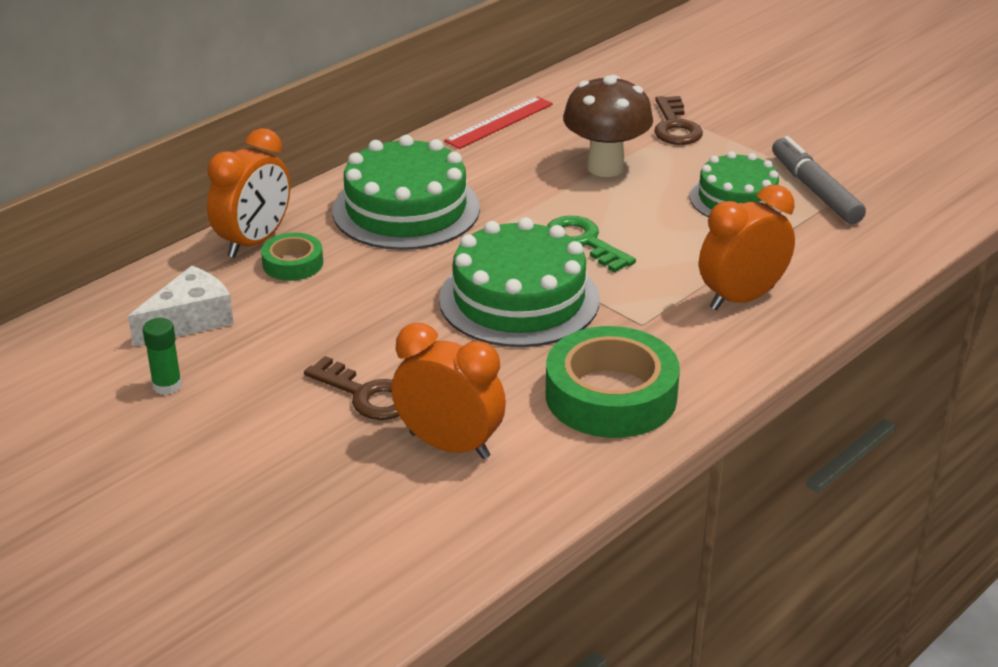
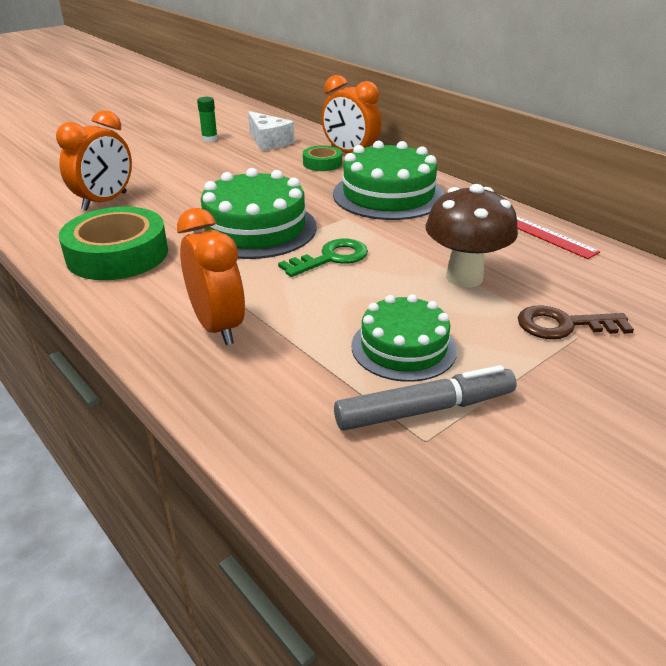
camera: 95 degrees right, 0 degrees up
(367, 395) = (171, 181): brown key -> none

